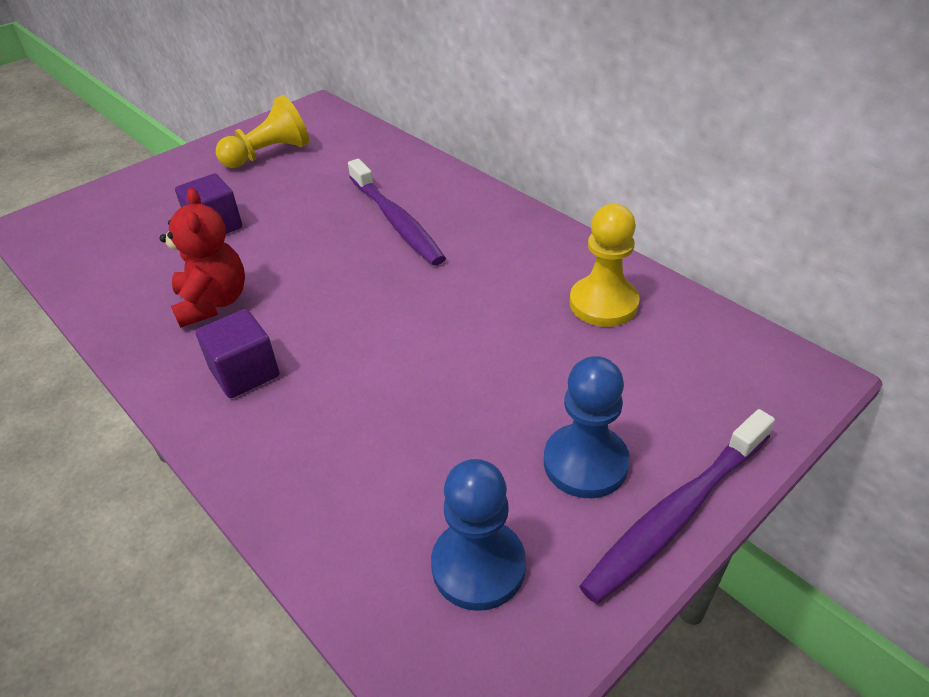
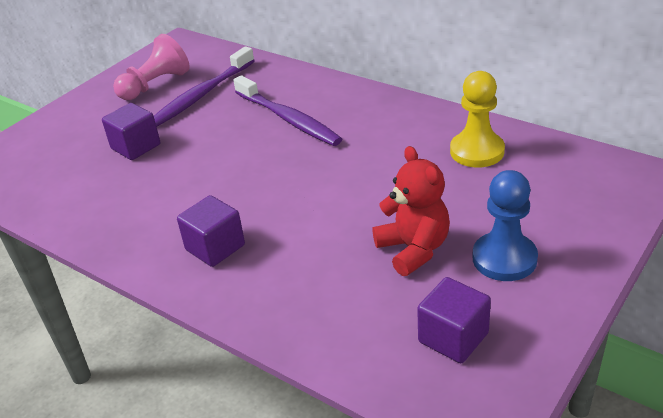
camera: 10 degrees left, 5 degrees down
(213, 303) = (163, 203): red teddy bear -> red teddy bear (413, 249)
(269, 154) = (155, 85): yellow pawn -> pink pawn
(478, 566) = (453, 337): blue pawn -> purple cube
(676, 513) = (580, 278): purple toothbrush -> purple toothbrush (202, 95)

